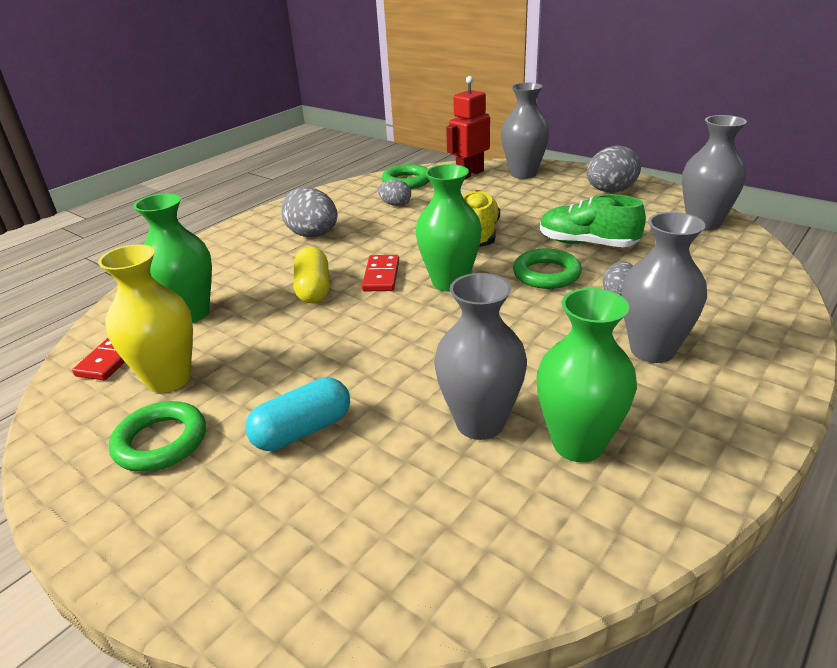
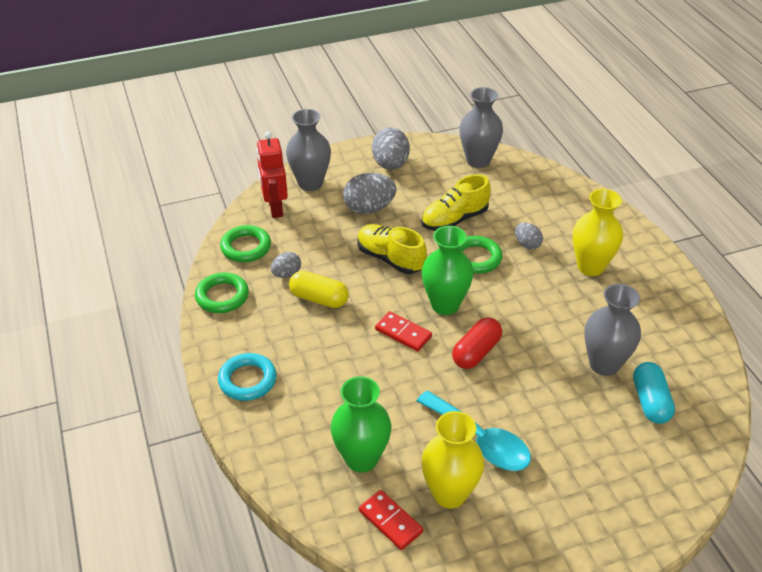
camera: 60 degrees left, 10 degrees up
(161, 442) = (522, 514): green ring -> green ring (222, 296)
(251, 234) = (247, 380): none -> turquoise ring
(263, 371) = (480, 440): none -> turquoise spoon
(303, 430) = (559, 441): turquoise capsule -> turquoise capsule (650, 401)
(313, 235) = (293, 343): grey egg -> grey egg (369, 208)
(313, 289) = (389, 376): yellow capsule -> yellow capsule (319, 299)
(398, 323) = (476, 352): none -> red capsule
(578, 444) = (645, 337): green vase -> none
(587, 244) = (454, 219): green shoe -> yellow shoe
(652, 350) = (590, 266): grey vase -> yellow vase

